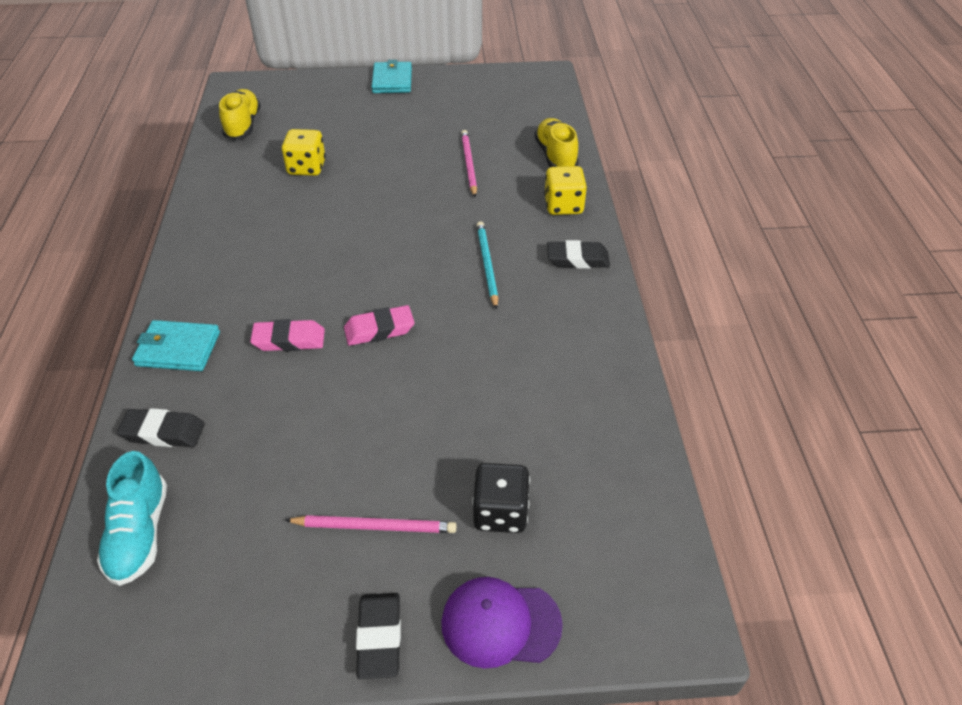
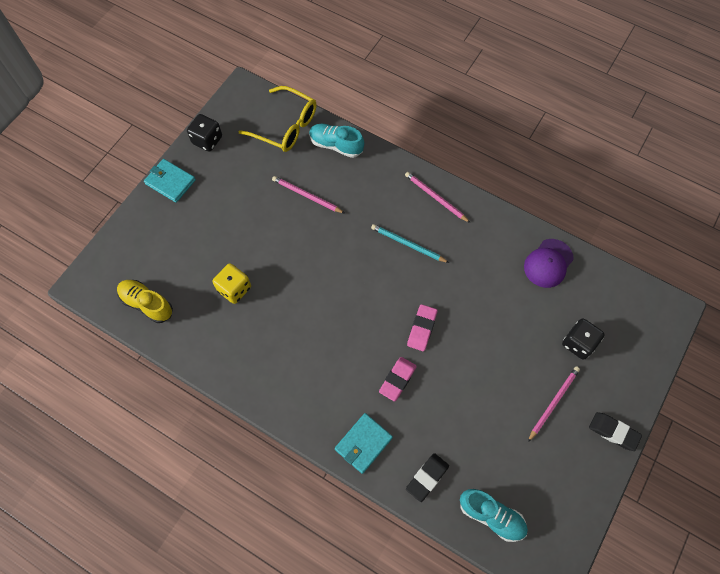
camera: 55 degrees left, 20 degrees up
(463, 79) = (207, 140): none -> black dice
(500, 623) = (634, 379): purple cap -> purple cap (548, 263)
(537, 115) = (285, 126): none -> yellow glasses
(555, 156) = (336, 145): yellow shoe -> turquoise shoe
(563, 206) = (386, 173): yellow dice -> none
(577, 259) = (435, 197): black eraser -> pink pencil

